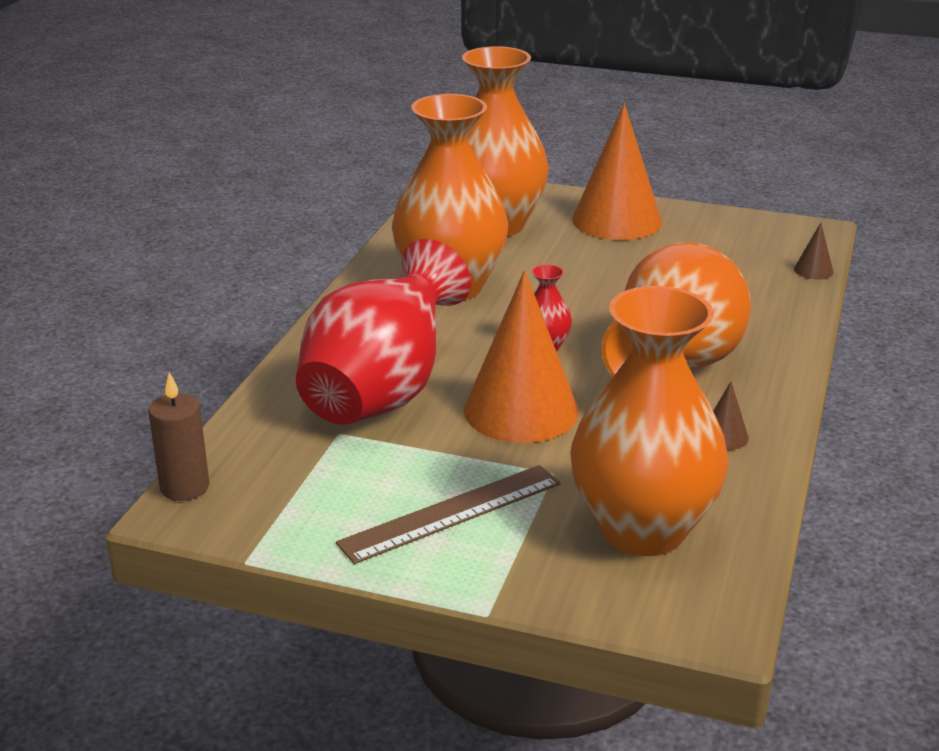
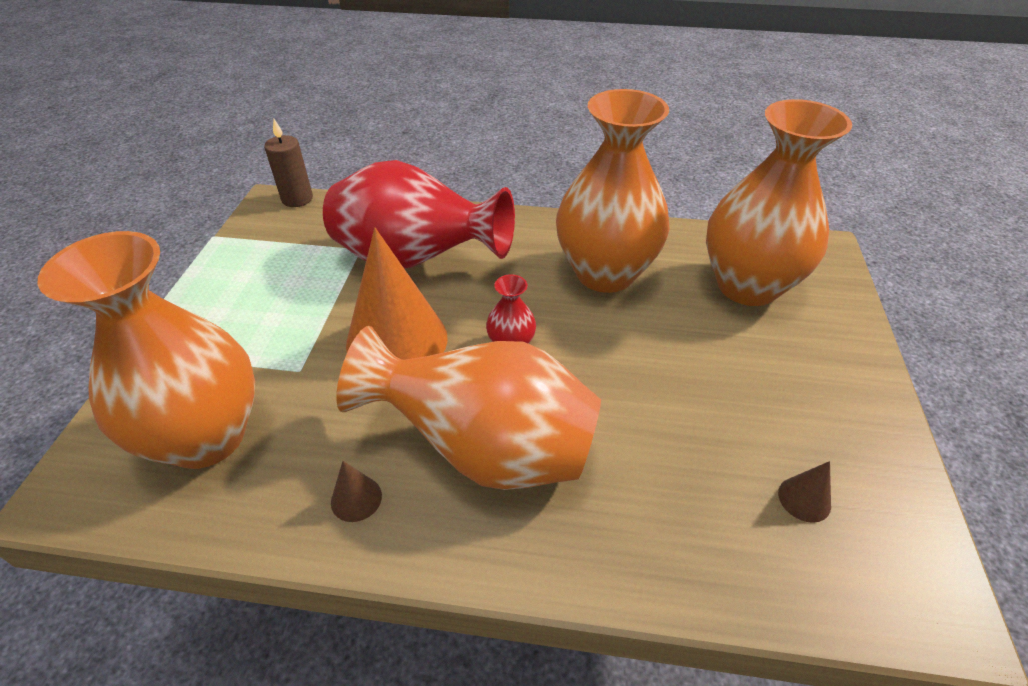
camera: 80 degrees right, 15 degrees up
(451, 513) = (250, 318): brown ruler -> none
(617, 220) = (823, 379): orange cone -> none
(813, 270) = (801, 609): brown cone -> brown cone (804, 499)

